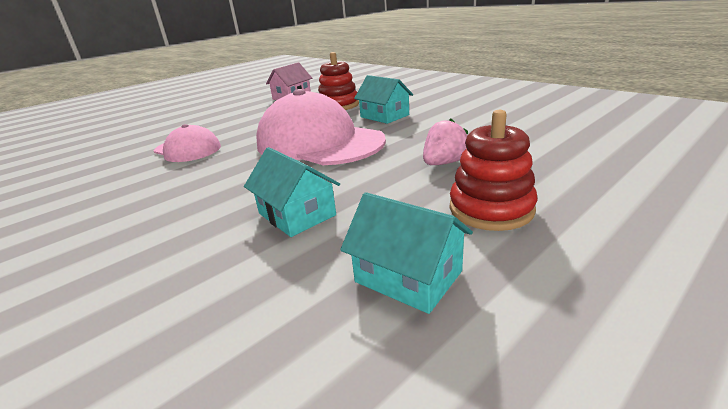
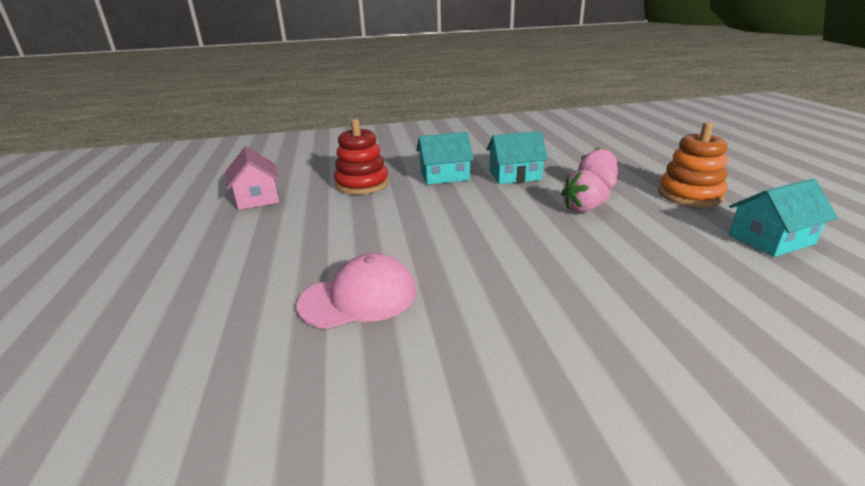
camera: 60 degrees left, 0 degrees up
(297, 214) = (649, 258): turquoise house -> turquoise house (514, 175)
(319, 142) = (474, 216): pink cap -> none
(377, 170) = (583, 209): none -> pink strawberry
(491, 209) = (690, 195): red stacking toy -> orange stacking toy

